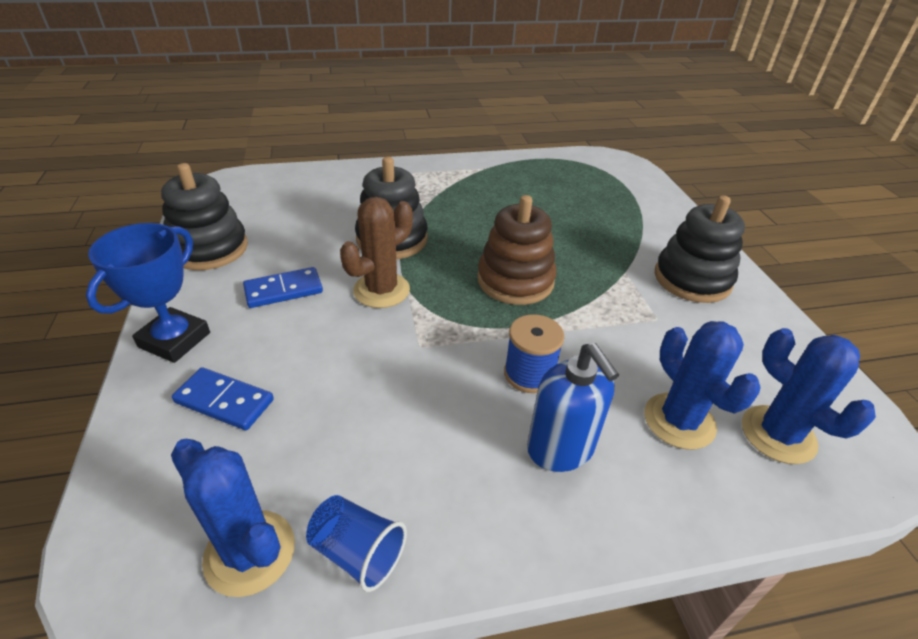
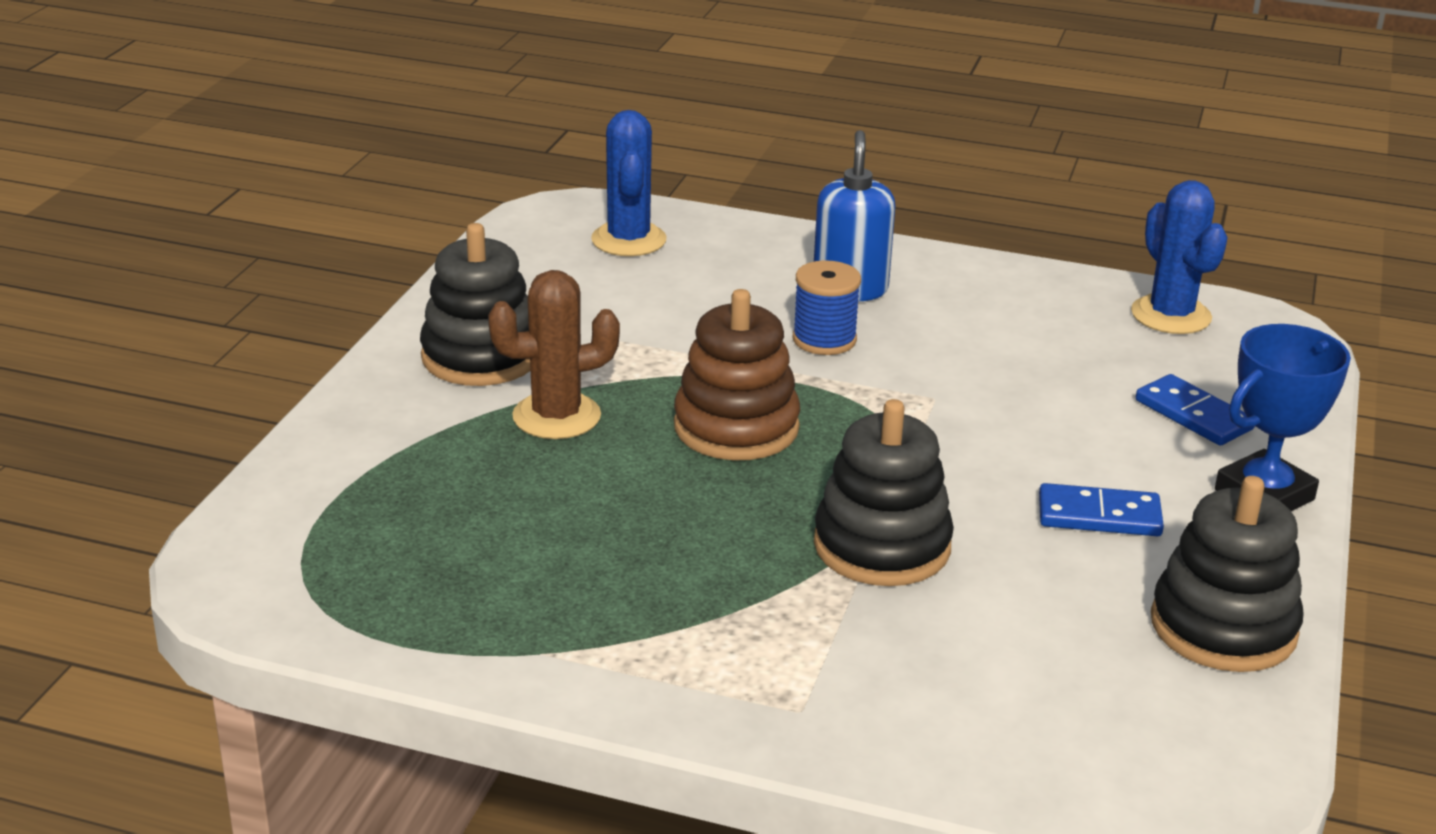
camera: 150 degrees left, 10 degrees down
(358, 552) = (1078, 292): blue cup -> none
(381, 290) = (947, 472): brown cactus -> brown cactus (556, 416)
(679, 421) = (709, 271): blue cactus -> none

